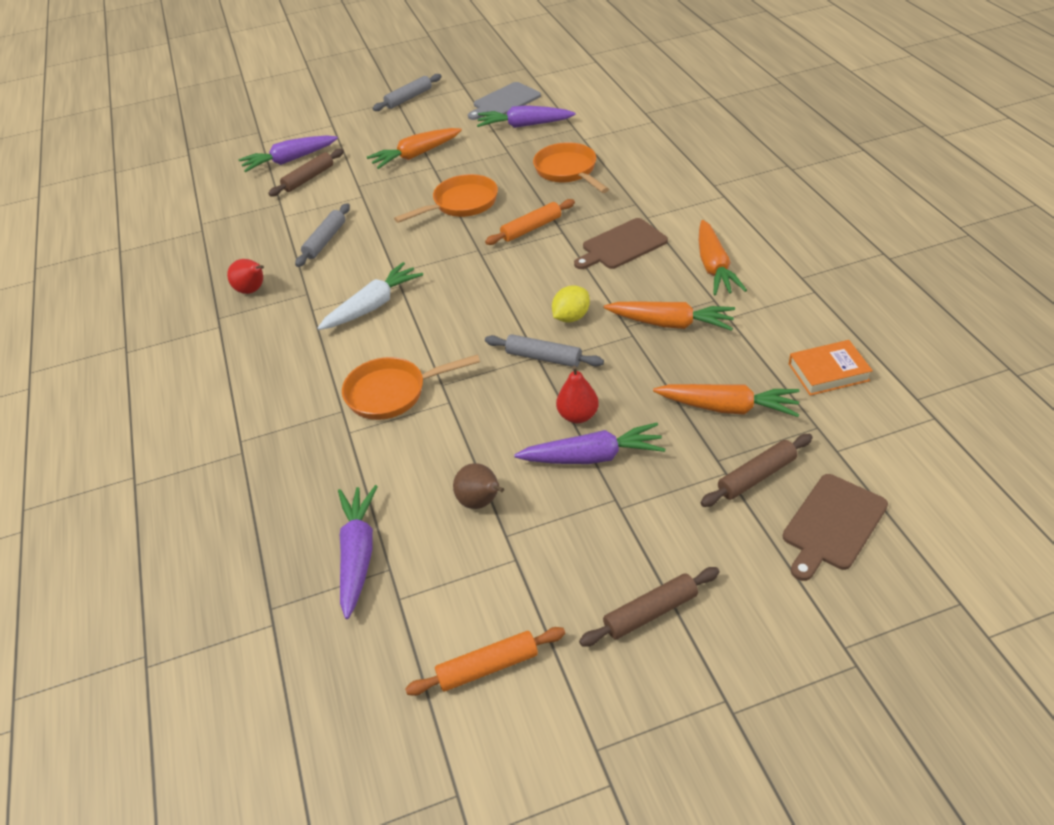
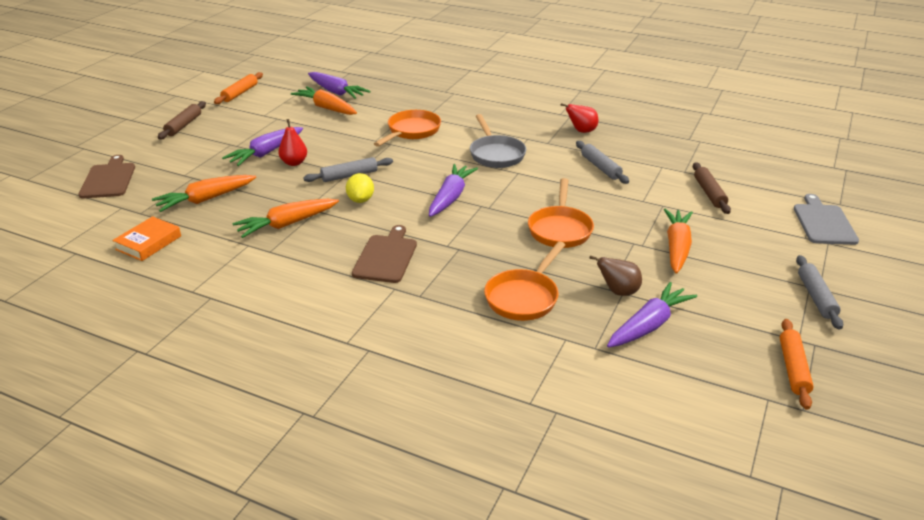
camera: 130 degrees right, 10 degrees down
(289, 160) = (756, 197): purple carrot -> purple carrot (450, 197)
(373, 306) = (496, 154): white carrot -> grey pan
(481, 502) = (303, 121): brown pear -> brown pear (618, 291)
(505, 101) = (723, 344): grey cutting board -> grey cutting board (823, 223)
(531, 228) = (475, 237): orange rolling pin -> orange rolling pin (793, 368)
(568, 171) = (524, 297): orange pan -> orange pan turned 105 degrees clockwise
(714, 267) = (292, 274): orange carrot -> orange carrot (326, 108)
(756, 476) = (164, 180): brown rolling pin -> none

